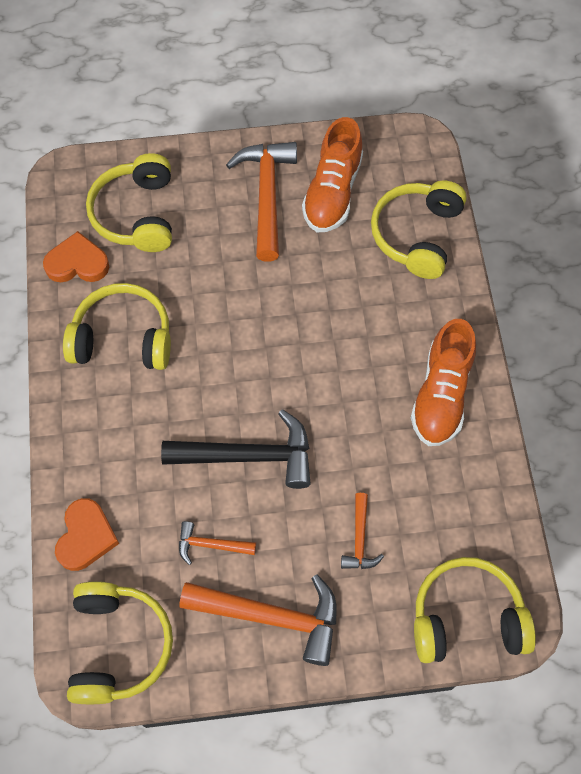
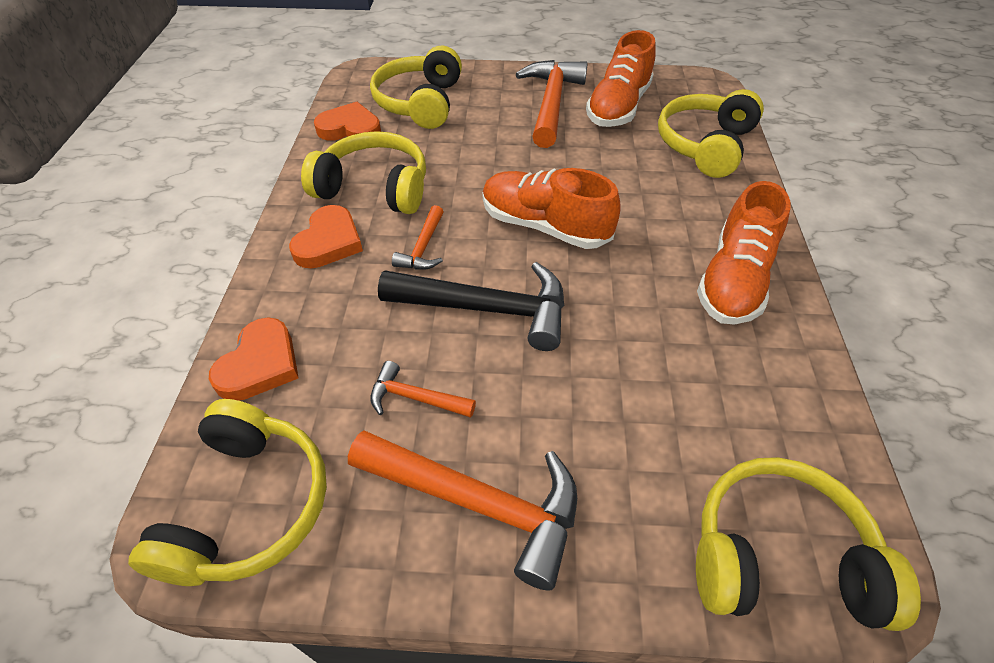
camera: 10 degrees right, 15 degrees down
(101, 408) = (329, 242): none -> orange heart
(282, 360) = (544, 226): none -> orange shoe
(359, 539) = (619, 421): orange hammer -> orange hammer (423, 248)

